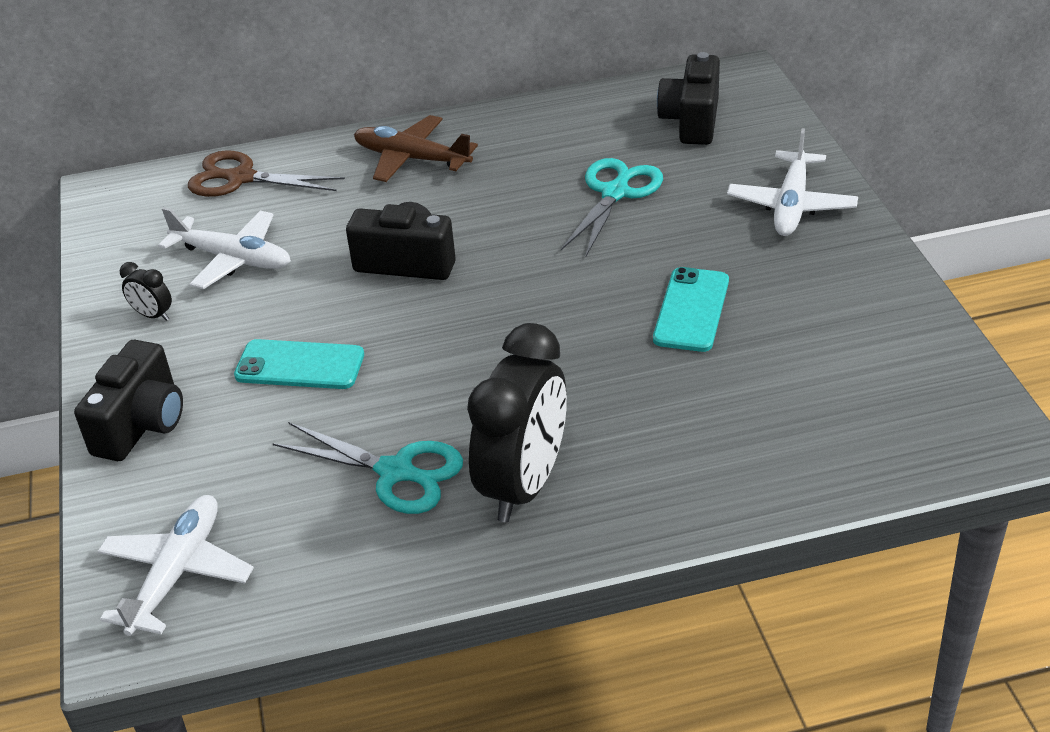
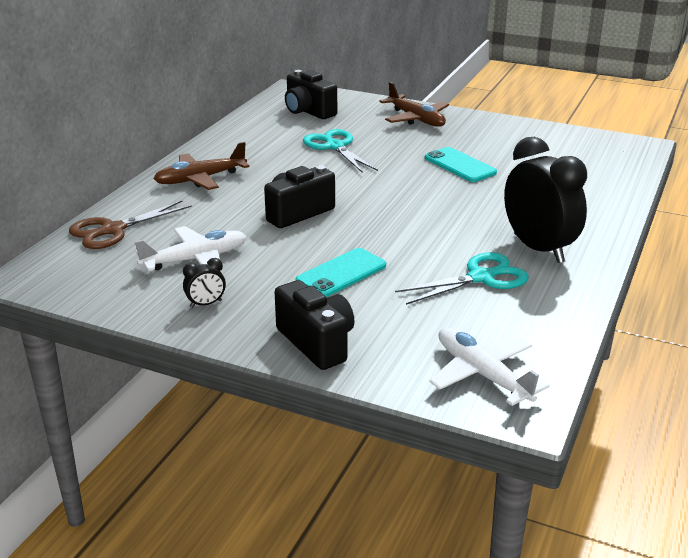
camera: 55 degrees left, 10 degrees down
(791, 205) = (416, 119): white plane -> brown plane

